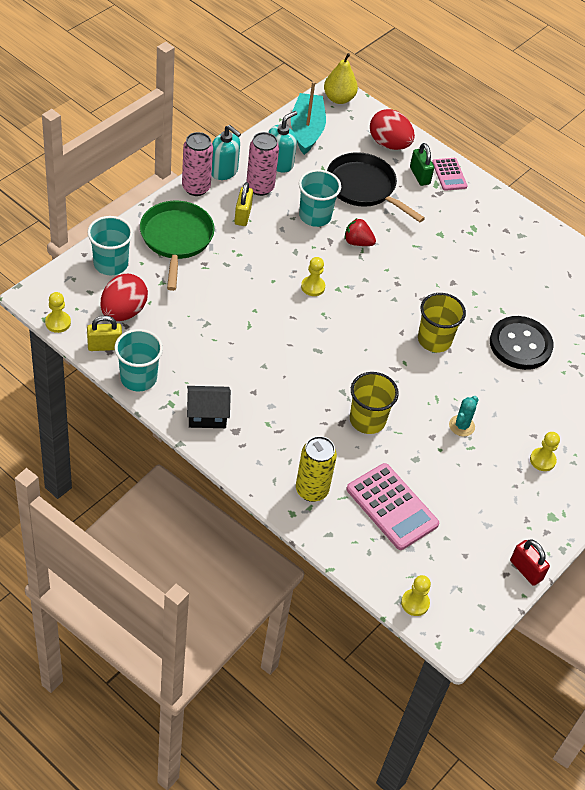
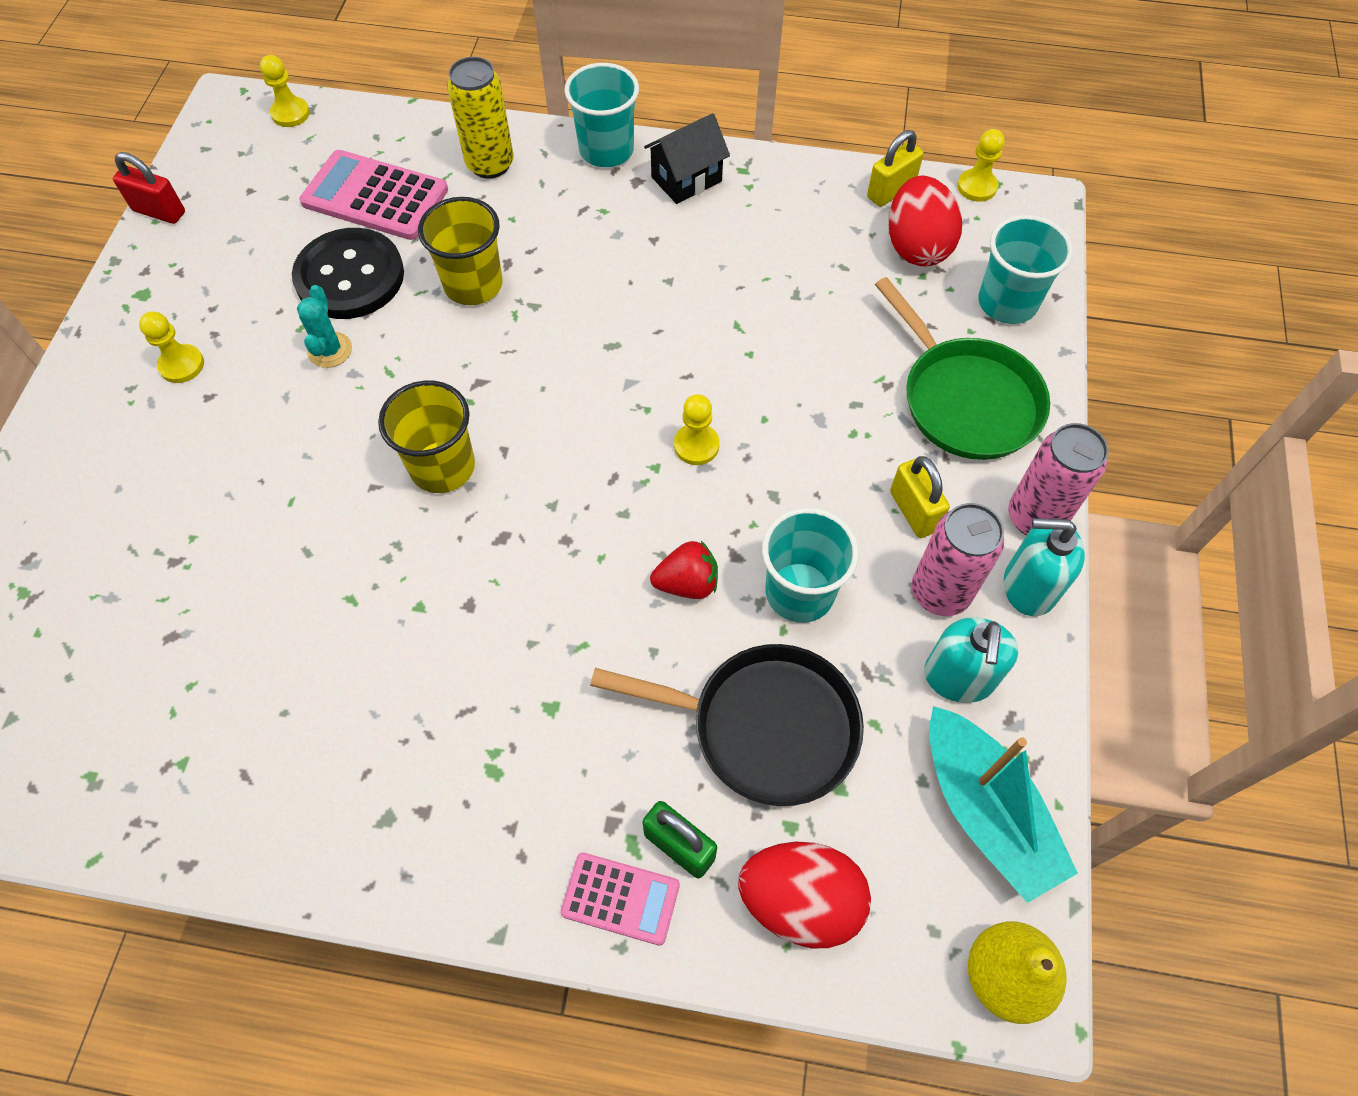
camera: 155 degrees right, 10 degrees up
(138, 378) = (810, 177): turquoise cup -> turquoise cup (606, 150)
(449, 174) = (620, 898): pink calculator -> pink calculator turned 150 degrees clockwise
(520, 344) = (289, 546): black button -> black button (350, 277)

